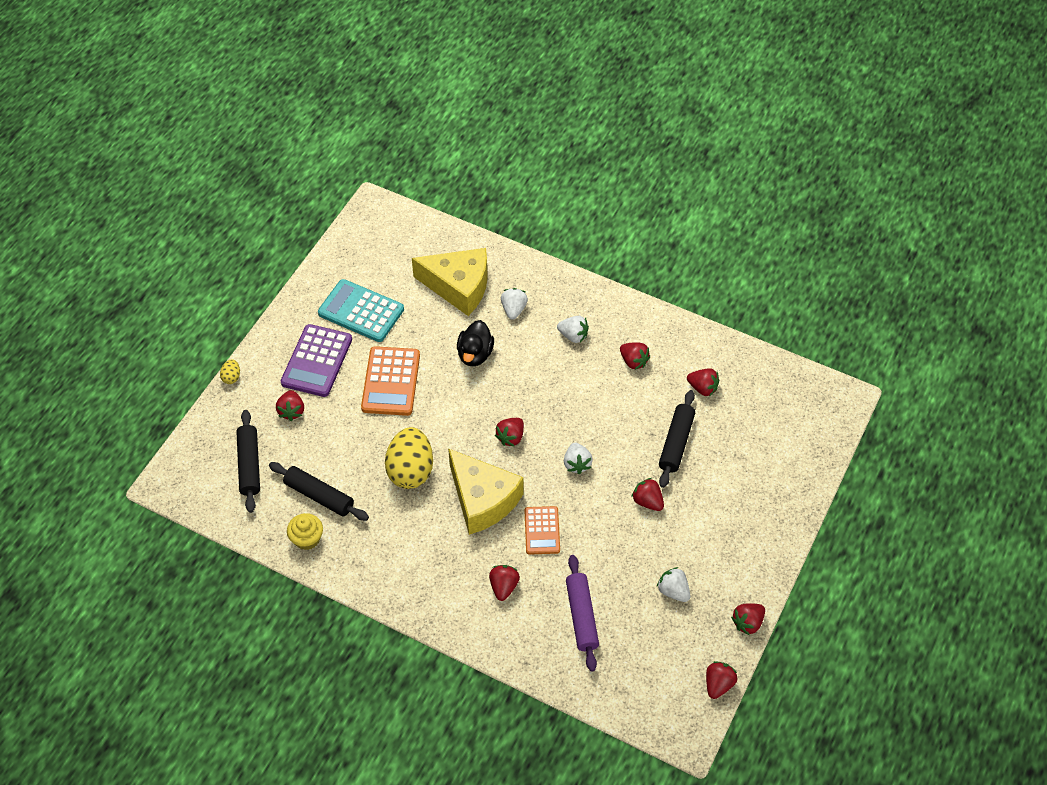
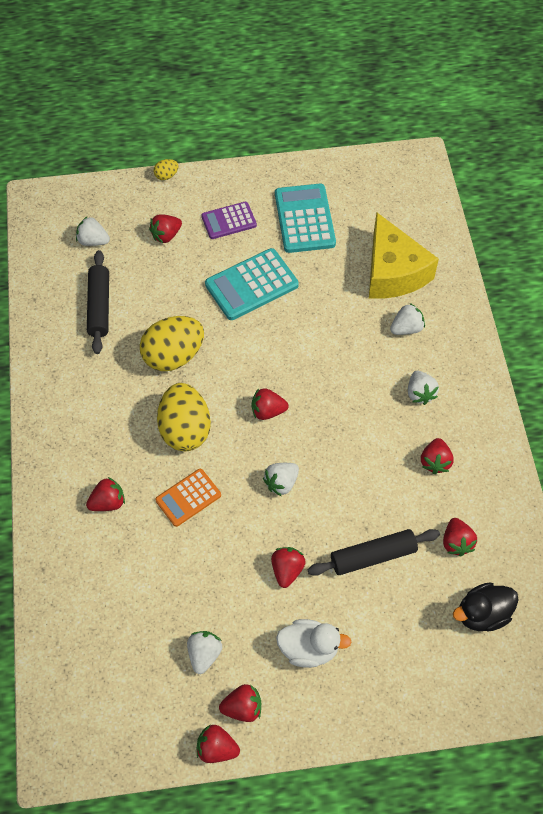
camera: 55 degrees right, 5 degrees up
(249, 465) = (93, 241): black rolling pin -> white strawberry
(307, 539) = (52, 324): yellow cupcake -> none
(317, 361) = (229, 221): purple calculator -> purple calculator, size x0.63
(391, 382) = (251, 285): orange calculator -> turquoise calculator
(475, 354) = (332, 329): black duck -> black duck (482, 614)
(482, 500) = (185, 429): yellow cheese -> yellow egg
(582, 616) = (121, 587): purple rolling pin -> none
(715, 523) = (309, 648): none -> white duck
(718, 684) = (128, 760): red strawberry -> red strawberry (242, 707)

